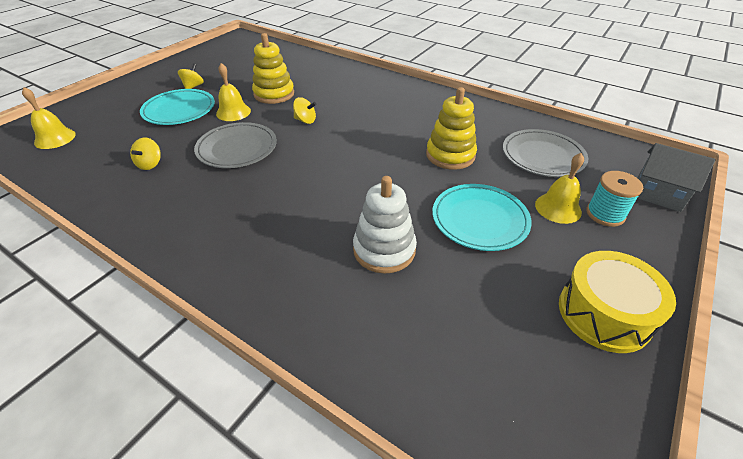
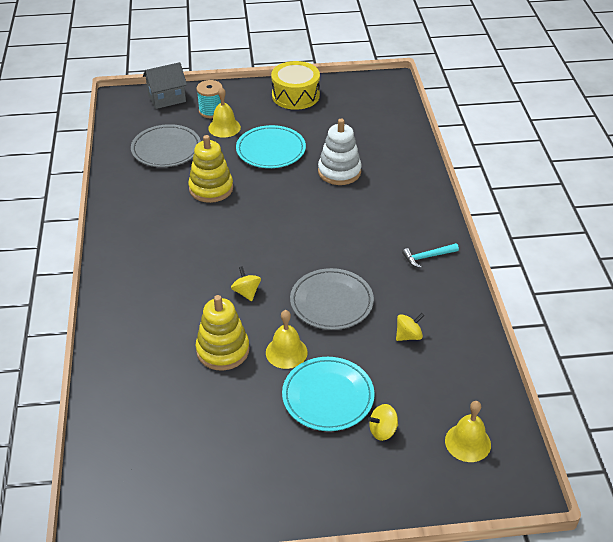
camera: 130 degrees left, 0 degrees up
(186, 229) = (428, 257): none -> turquoise hammer
(193, 86) = (276, 433): yellow spinning top -> yellow spinning top (382, 430)
(658, 194) = (167, 98): grey house -> grey house turned 75 degrees clockwise

